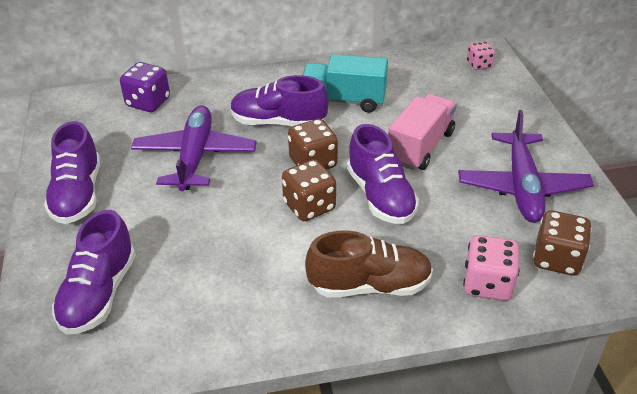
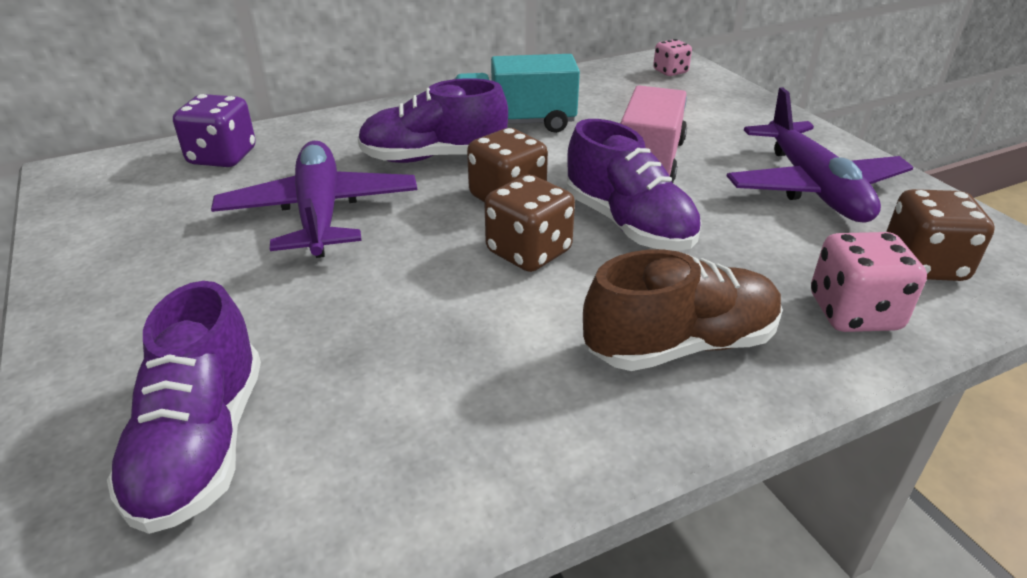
camera: 15 degrees left, 5 degrees down
(78, 195) = (127, 291): purple shoe -> none

